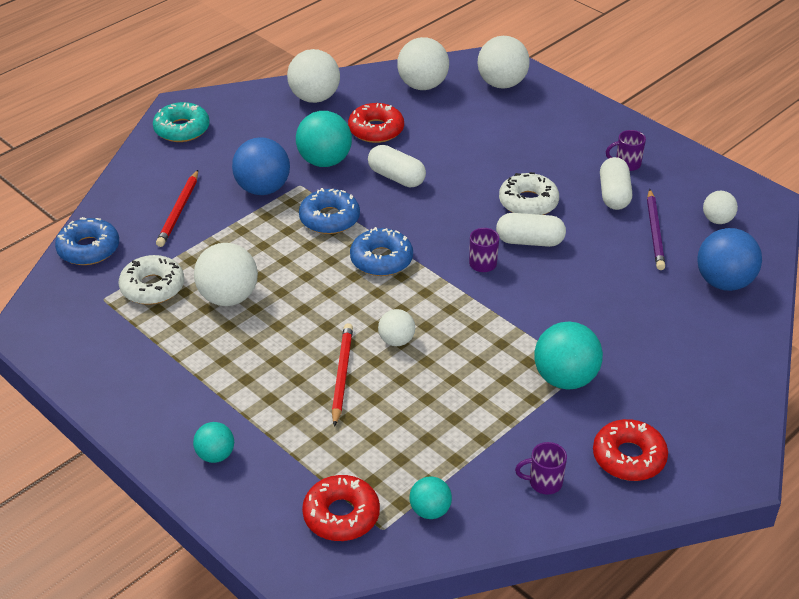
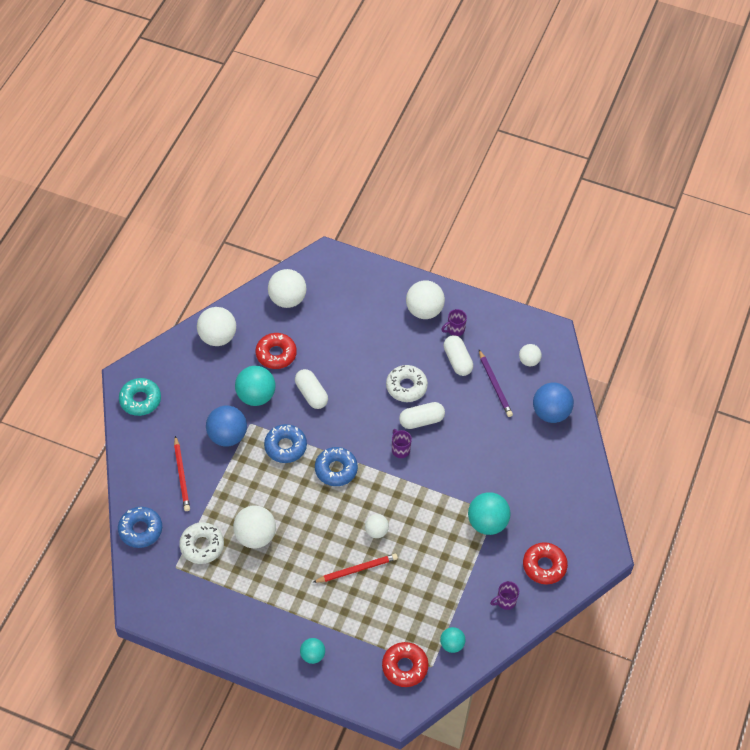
camera: 25 degrees left, 15 degrees up
(342, 375) = (356, 570): red pencil -> red pencil turned 90 degrees clockwise
(396, 177) = (311, 394): white capsule -> white capsule turned 45 degrees clockwise
(502, 84) = (341, 279): white ball -> white ball (424, 310)

